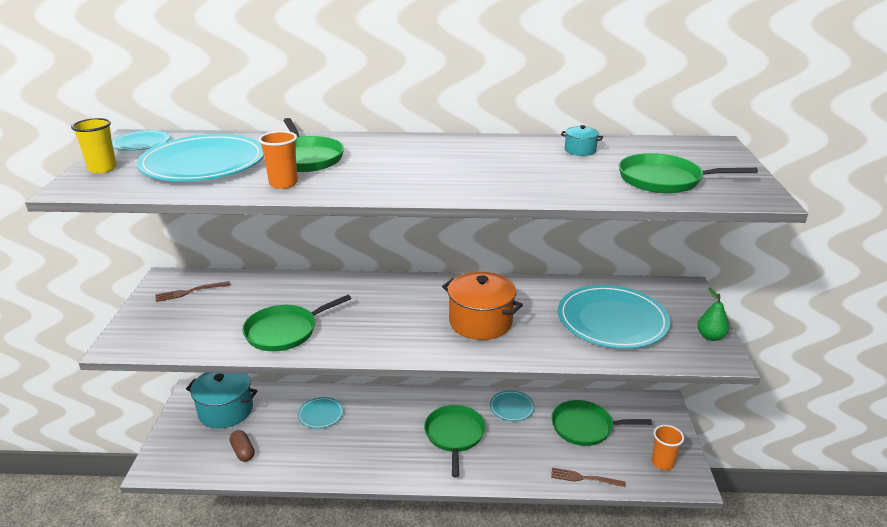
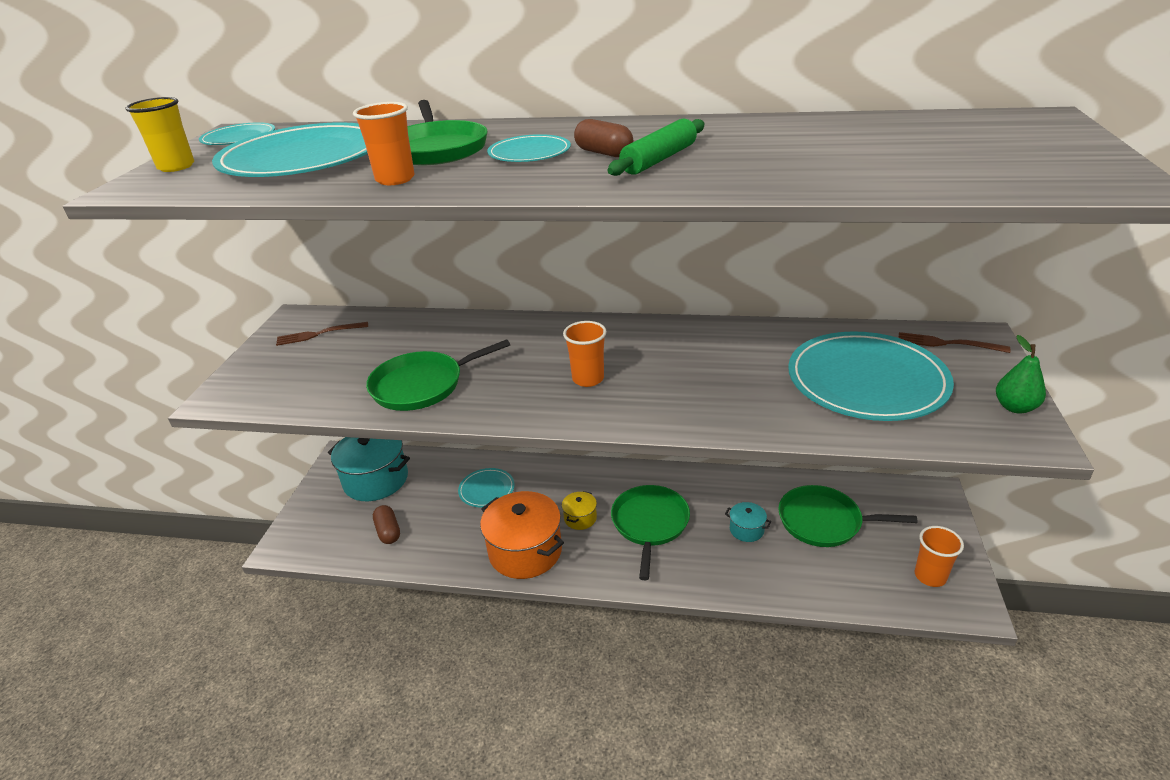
camera: 10 degrees right, 5 degrees up
(399, 433) = (580, 518): none -> yellow pot
(412, 323) = (588, 379): none -> orange cup
(429, 165) = (604, 153): none -> brown capsule
(469, 171) = (659, 159): none -> green rolling pin
(480, 322) = (679, 379): orange pot -> orange pot (525, 551)
(511, 407) = (727, 491): turquoise plate -> turquoise plate (529, 153)
(580, 150) = (828, 130): turquoise pot -> turquoise pot (746, 530)
(584, 478) = (818, 591): brown fork -> brown fork (946, 343)
(664, 180) = (959, 164): green pan -> none

